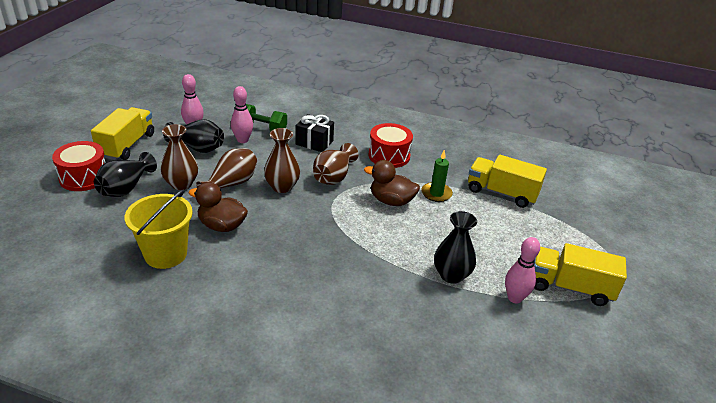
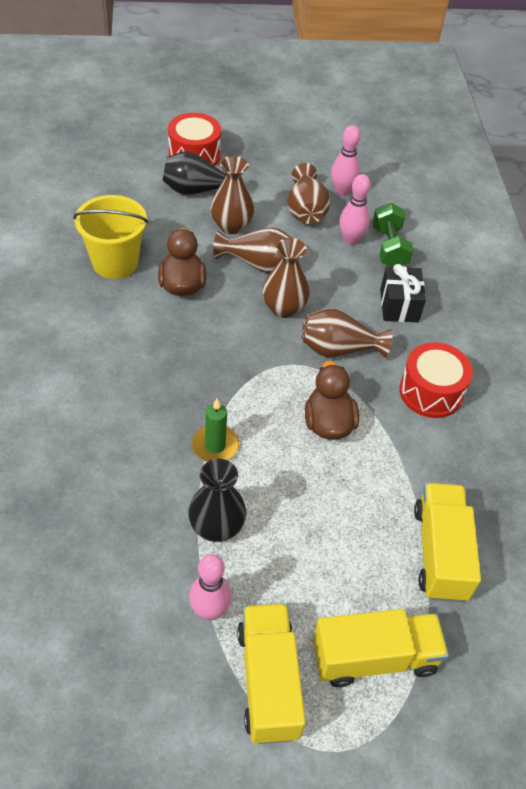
camera: 65 degrees right, 15 degrees up
(127, 145) = (268, 158): yellow truck -> yellow truck (374, 657)
(198, 148) = (306, 210): black vase -> brown vase
(436, 193) = (380, 470): green candle -> green candle (215, 446)

